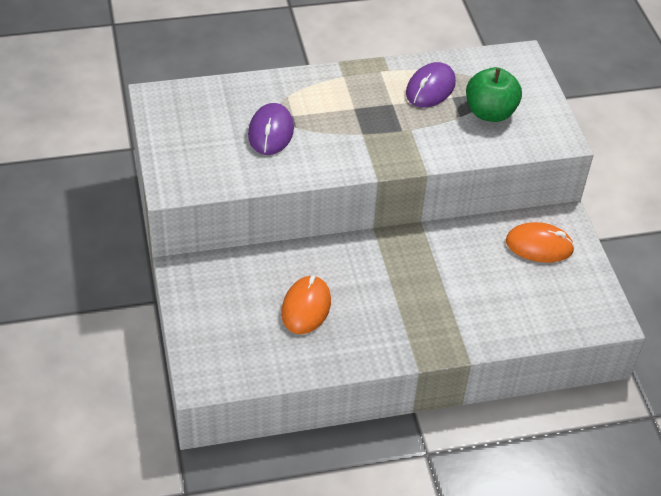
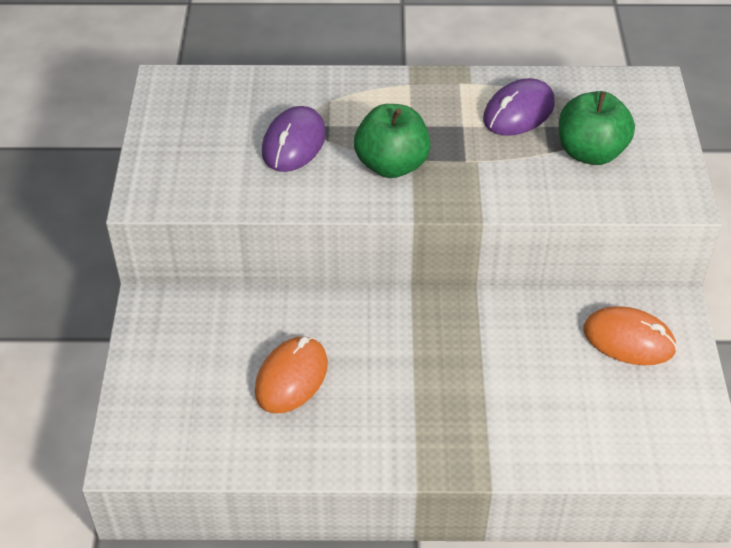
camera: 15 degrees right, 0 degrees up
(349, 140) = (391, 165): none -> green apple

